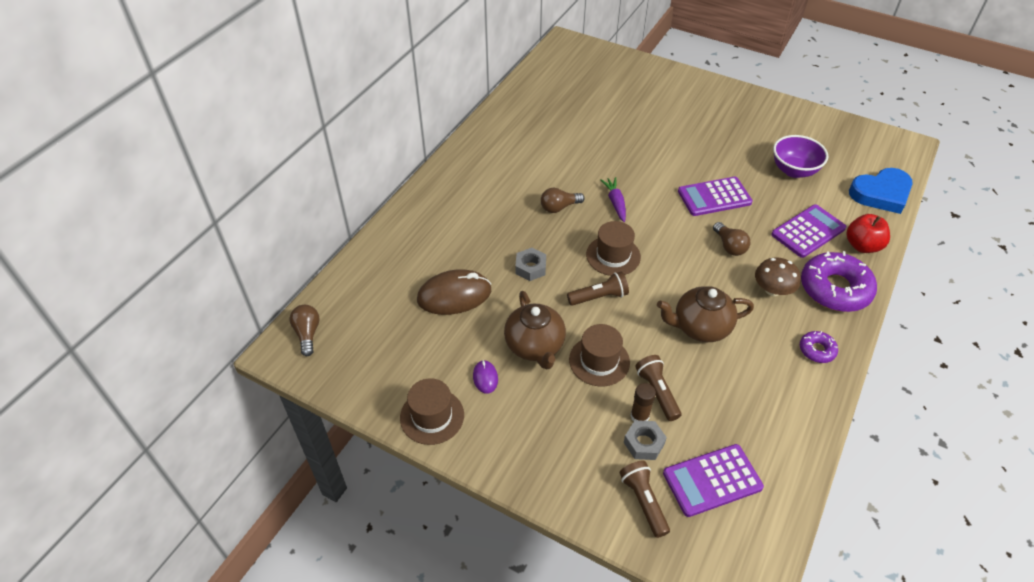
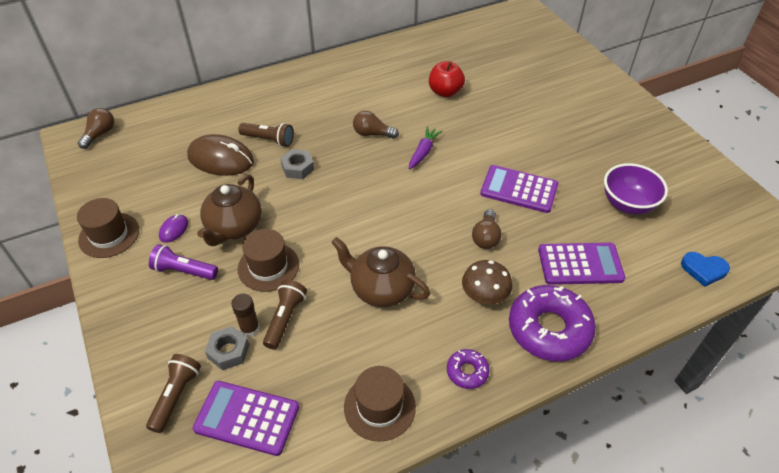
camera: 35 degrees right, 0 degrees up
(535, 405) = (184, 271): none -> purple flashlight
(599, 297) = (325, 218): brown flashlight -> brown flashlight (269, 140)
(613, 256) = (373, 192): brown hat -> brown hat (379, 407)
(862, 246) = (625, 306): red apple -> red apple (445, 92)
(881, 194) = (703, 270): blue heart -> blue heart, size x0.57

